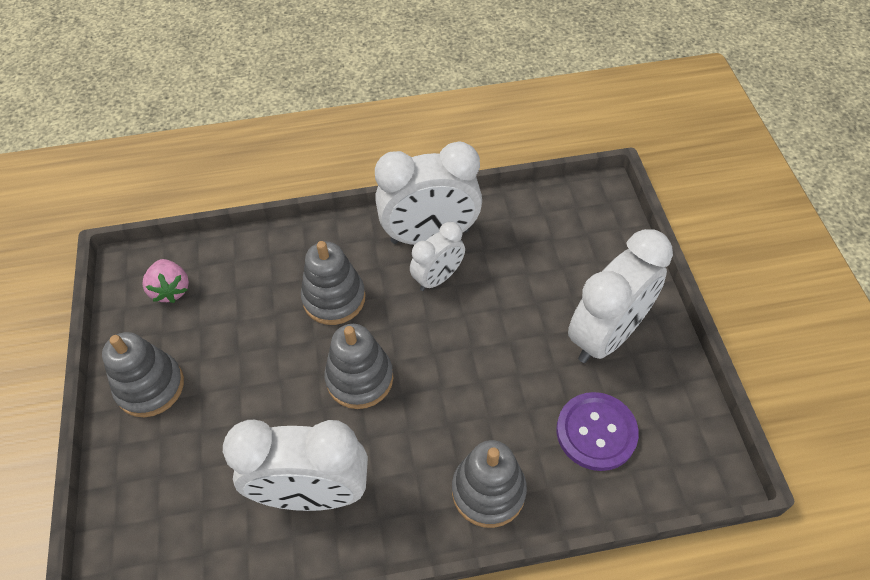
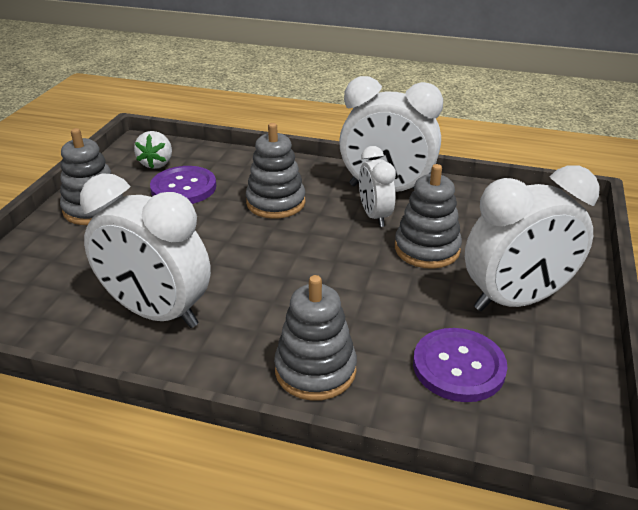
camera: 25 degrees right, 20 degrees down
(171, 289) = (157, 163): pink strawberry -> white strawberry
(225, 315) = (183, 188): none -> purple button
(360, 378) = (257, 255): grey stacking toy -> grey stacking toy (427, 249)
(438, 278) = (374, 216): white clock -> white clock turned 90 degrees clockwise

